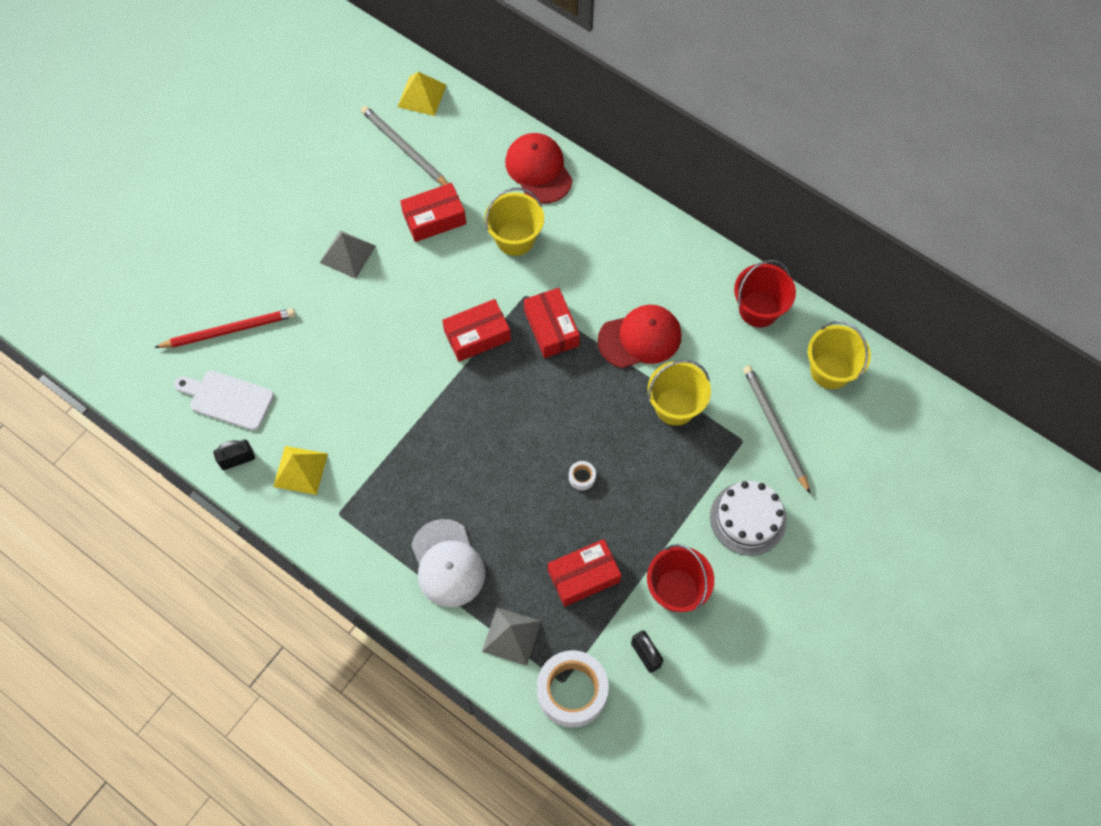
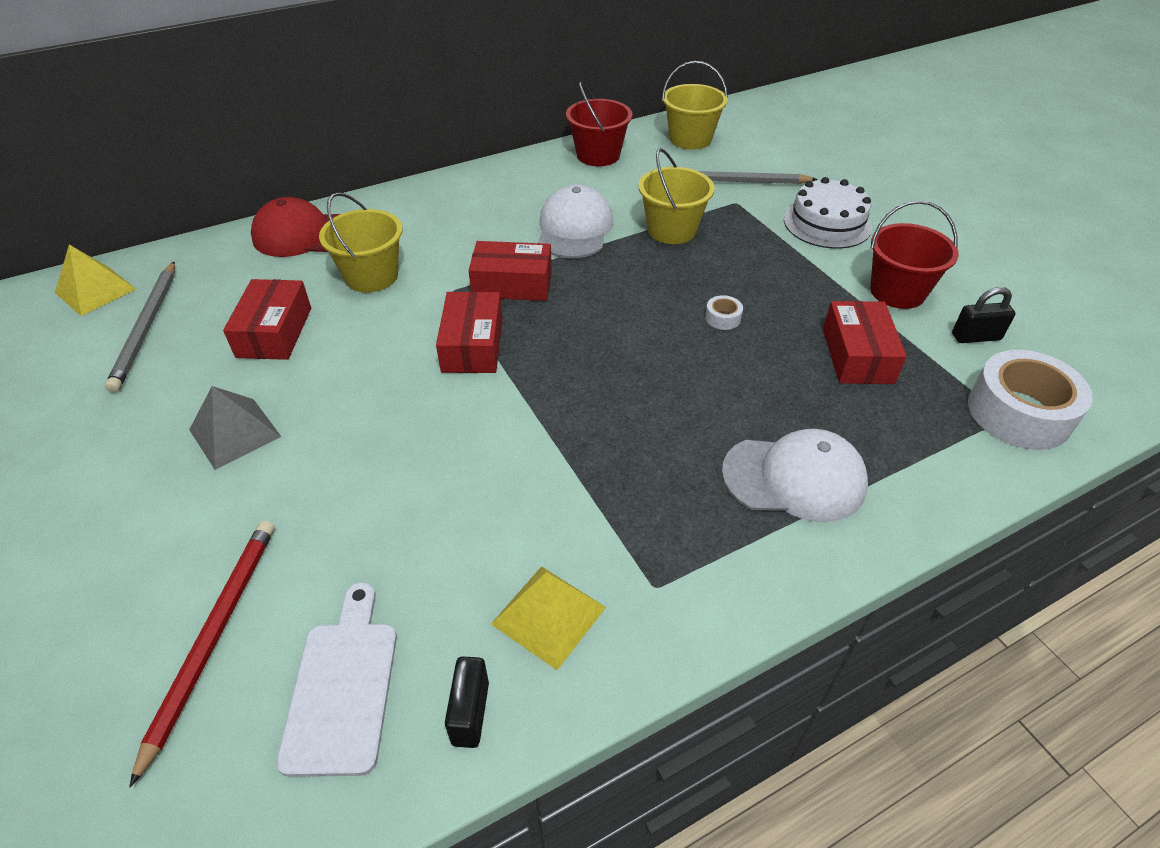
camera: 65 degrees left, 20 degrees down
(228, 399) = (342, 687): white cutting board -> white cutting board turned 135 degrees clockwise
(404, 148) = (147, 327): grey pencil -> grey pencil turned 75 degrees counterclockwise
(511, 636) = (926, 446): grey pyramid -> none
(640, 338) = (574, 229): red cap -> white cap

